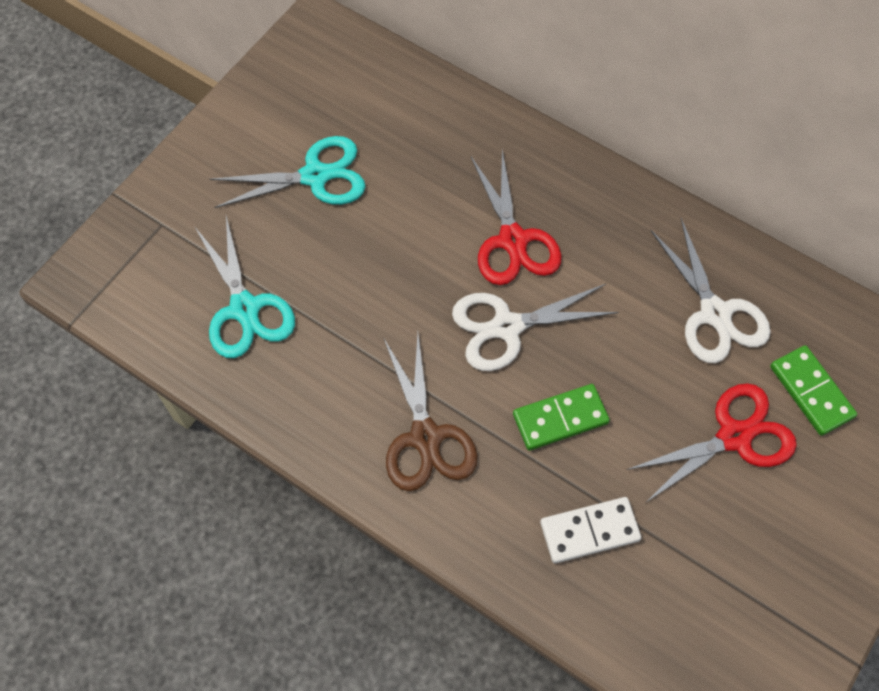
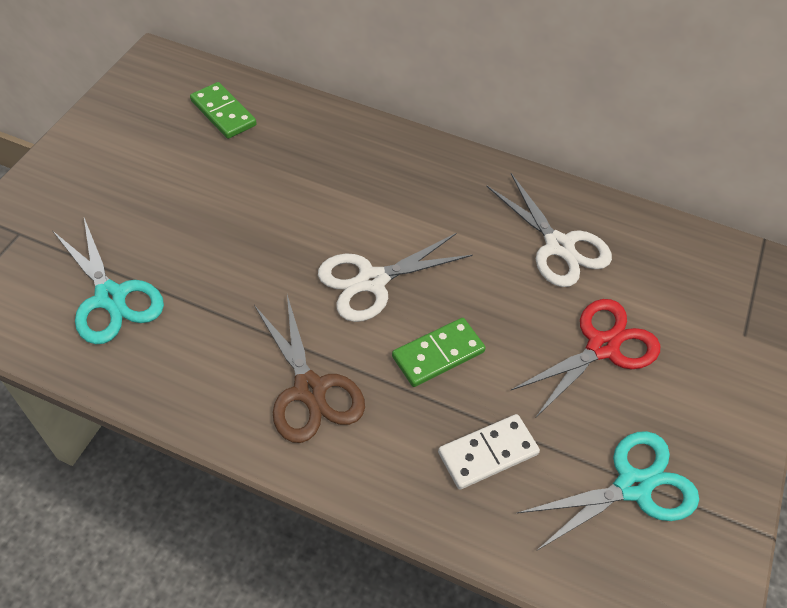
camera: 15 degrees left, 10 degrees down
(315, 176) = (169, 176): turquoise scissors -> turquoise scissors (632, 486)
(513, 240) = (364, 208): red scissors -> none
(811, 392) = (660, 299): green domino -> green domino (223, 113)

